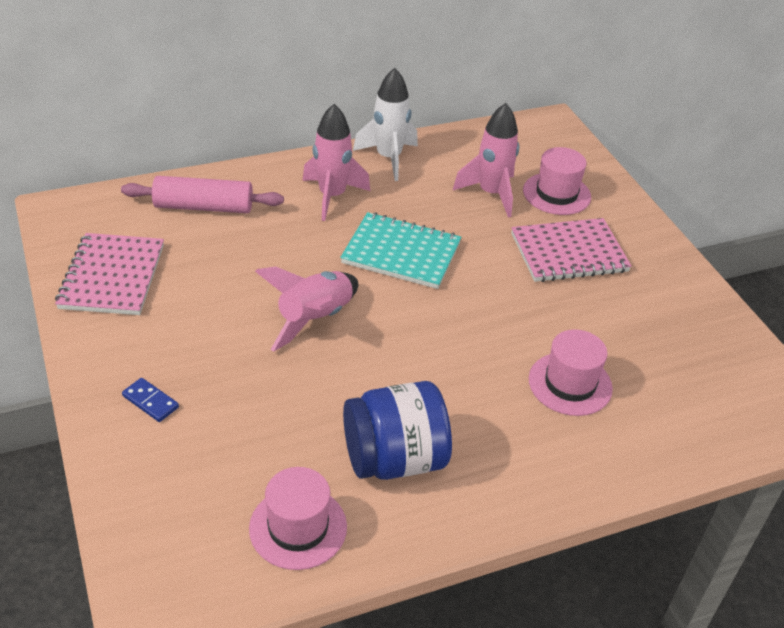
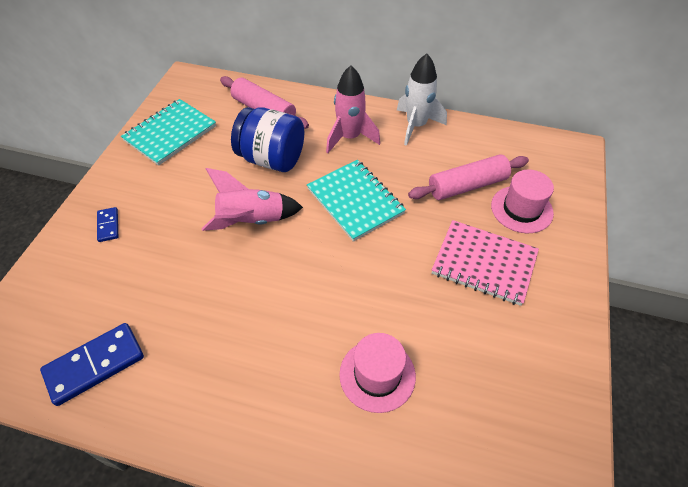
camera: 40 degrees right, 10 degrees up
(112, 277) = (170, 133): pink notebook -> turquoise notebook
(298, 527) = (95, 365): pink hat -> blue domino
(394, 459) = (198, 355): blue jar -> blue jar (272, 159)
(491, 194) = (467, 186): pink rocket -> pink rolling pin

